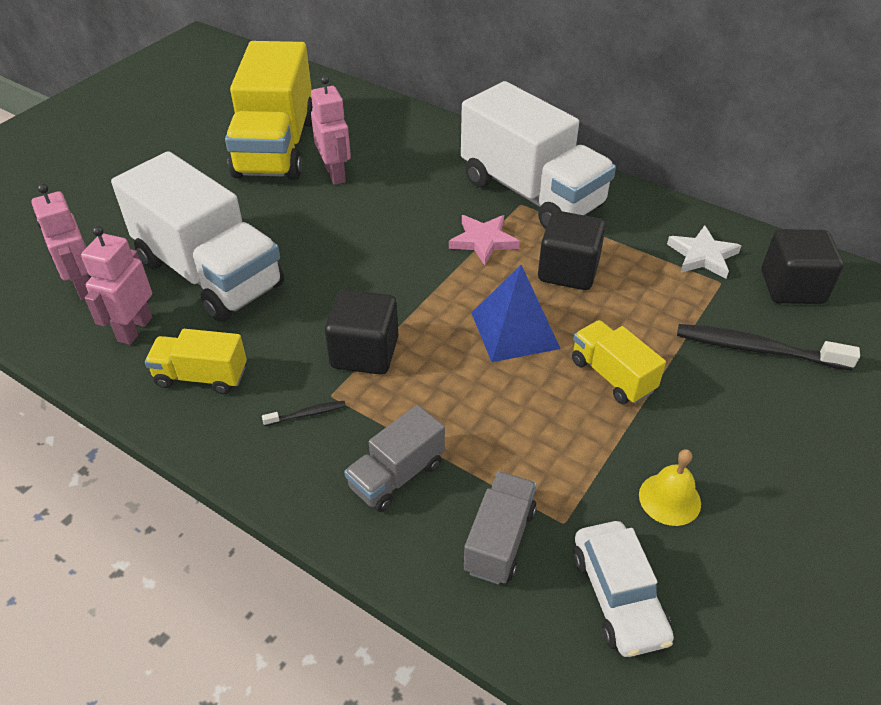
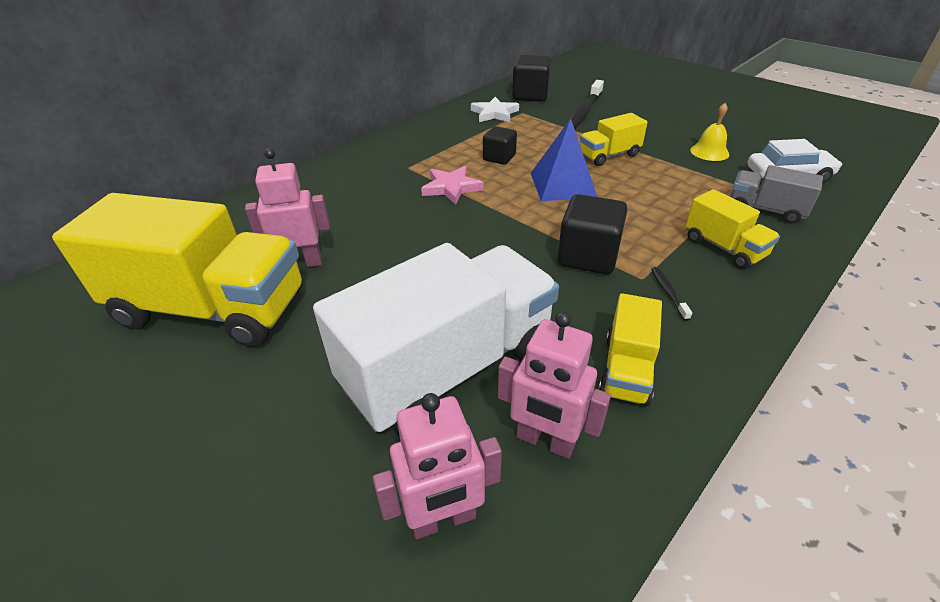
camera: 80 degrees left, 5 degrees down
(396, 475) = (723, 248): grey truck -> yellow truck
(531, 193) = (396, 161): white truck -> none
(568, 271) = (499, 158): black cube -> black cube, size x0.64

